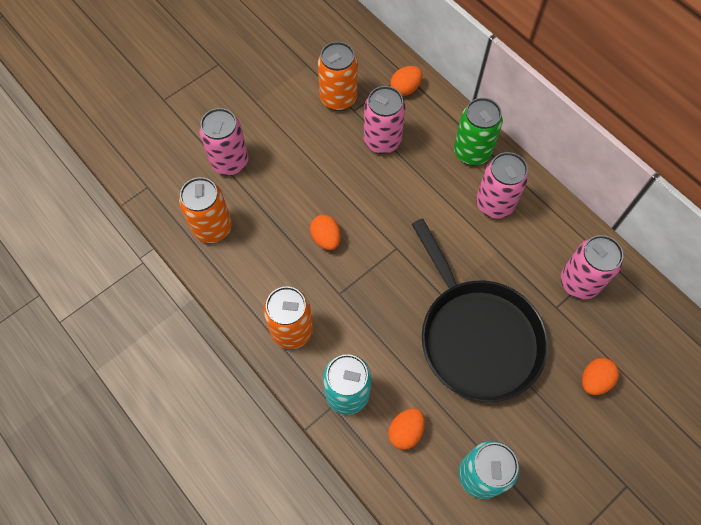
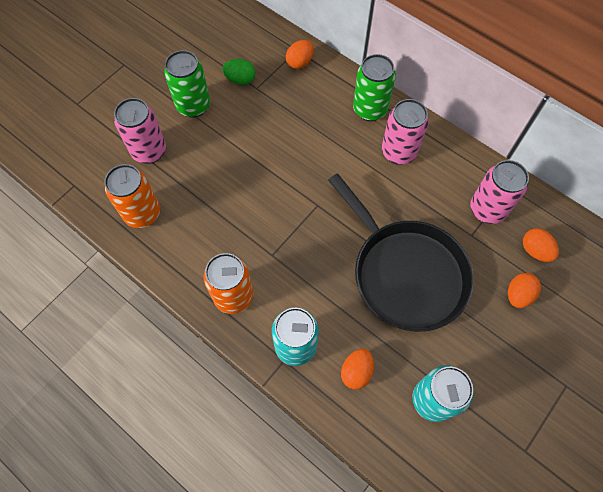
camera: 10 degrees left, 0 degrees up
(284, 120) = (193, 106): none -> green can
(326, 238) = (251, 207): orange egg -> orange egg (535, 250)
(338, 98) = (240, 80): orange can -> green egg
(382, 141) = (287, 111): pink can -> none

